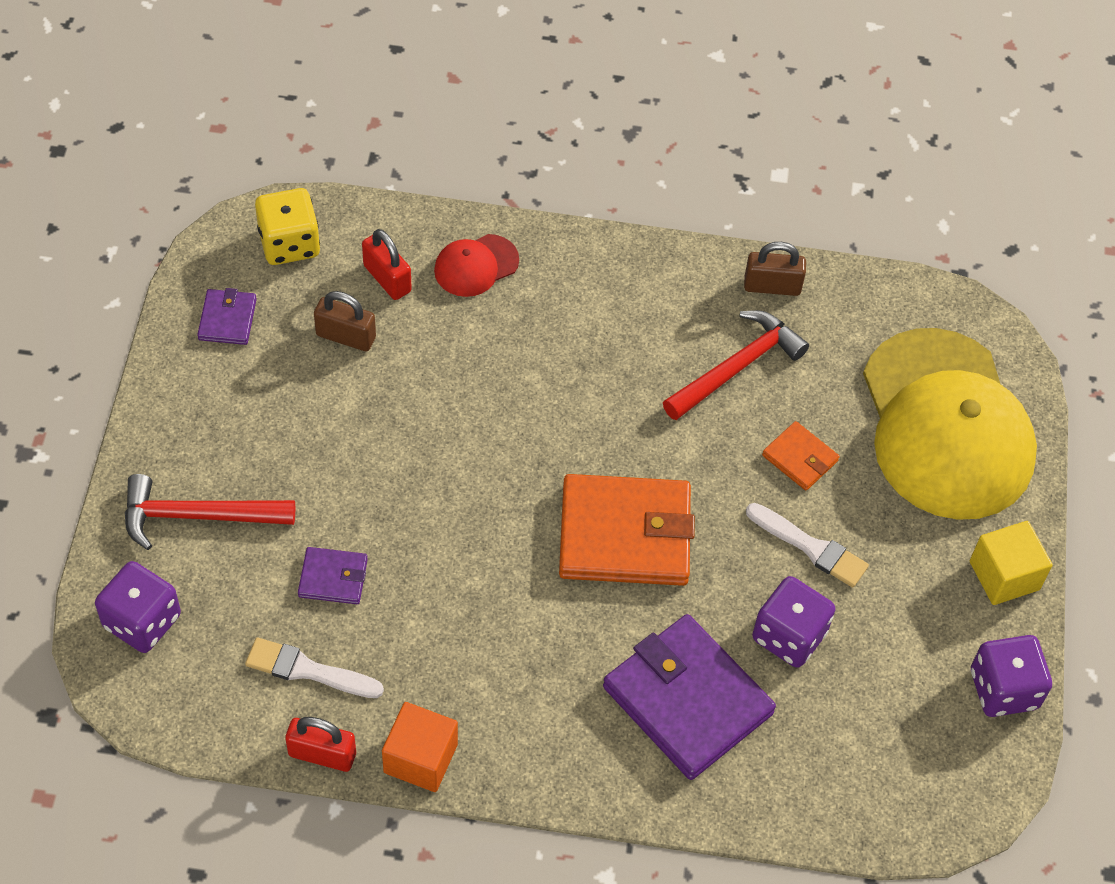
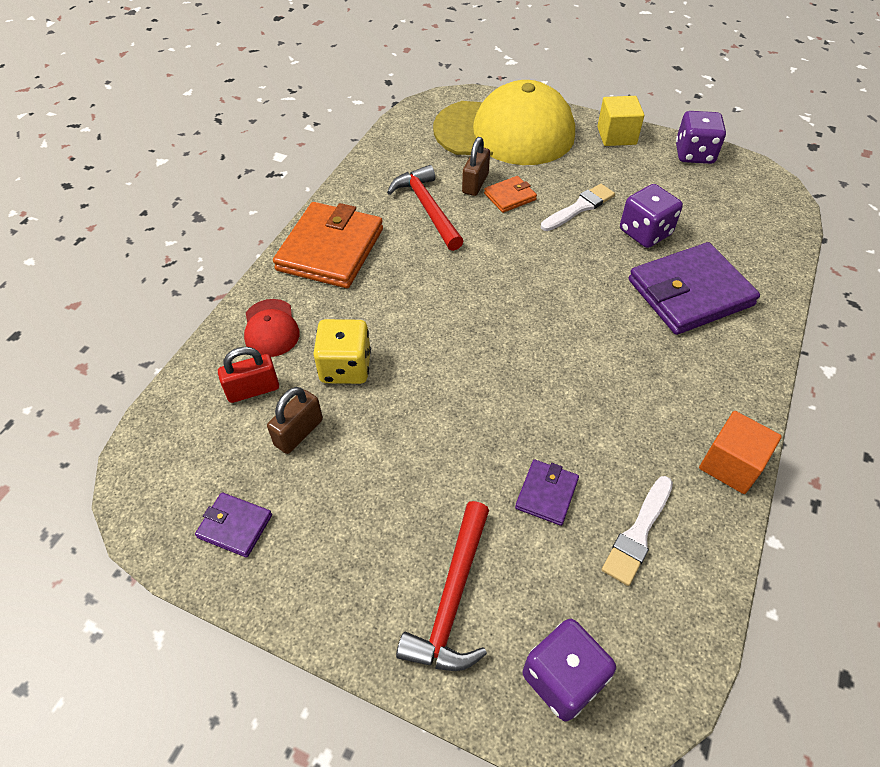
camera: 70 degrees left, 5 degrees down
(289, 243) = (175, 456): yellow dice -> yellow dice (345, 367)
(322, 754) = (724, 539): red padlock -> none
(625, 534) = (548, 295): orange wallet -> orange wallet (330, 249)
(772, 286) = (369, 178): brown padlock -> brown padlock (475, 183)

